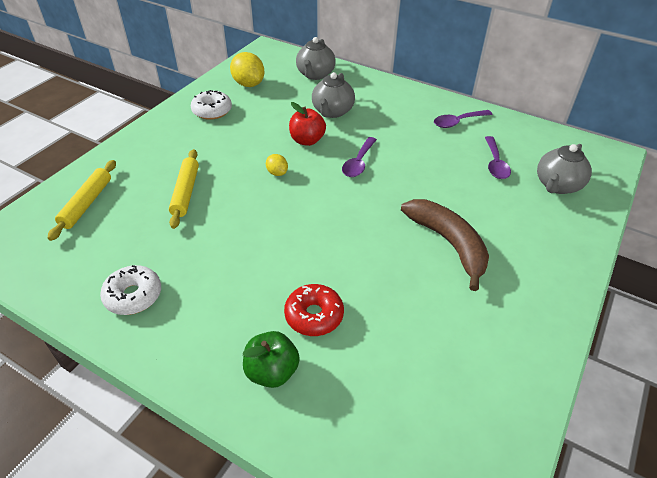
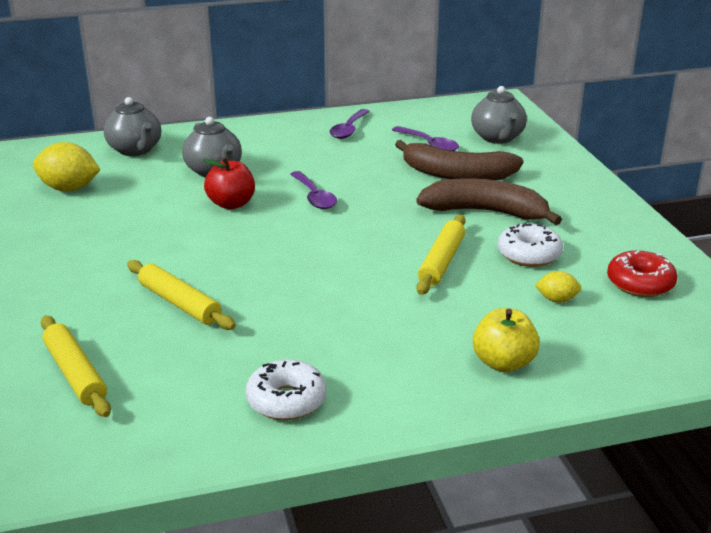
camera: 45 degrees left, 15 degrees down
(212, 111) = (70, 229): white donut -> white donut (529, 254)
(272, 371) = (503, 363): green apple -> yellow apple
(277, 173) = (249, 241): yellow lemon -> yellow lemon (557, 300)
(314, 315) = (470, 312): red donut -> red donut (640, 283)
(357, 263) = (441, 262): none -> yellow rolling pin
(476, 199) = (456, 174): none -> brown banana

